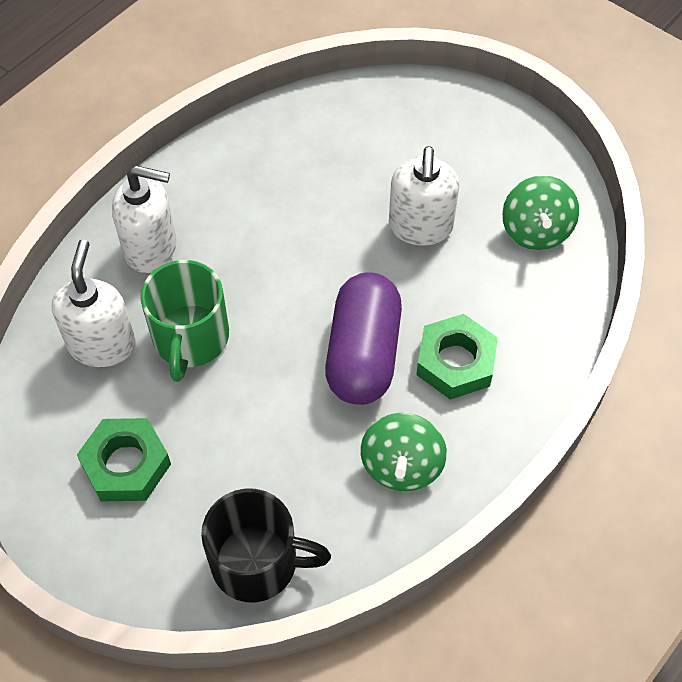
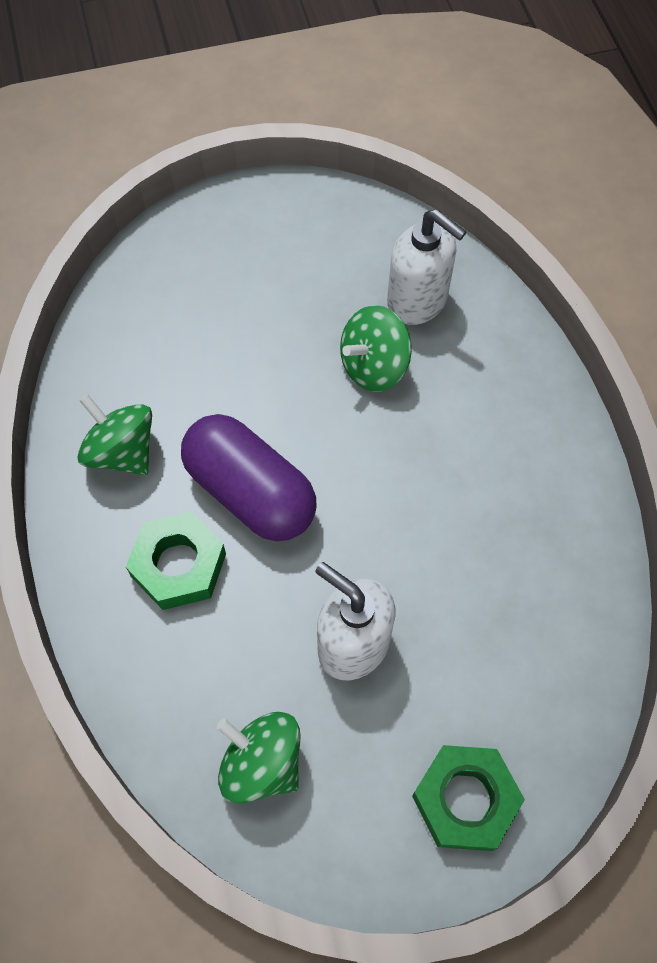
camera: 125 degrees right, 5 degrees up
(126, 465) = (289, 263): green nut -> green nut (465, 799)
(151, 248) = (498, 388): white soap dispenser -> none
(190, 338) = (374, 366): green mug -> green spinning top
(257, 562) = (135, 304): black mug -> none

